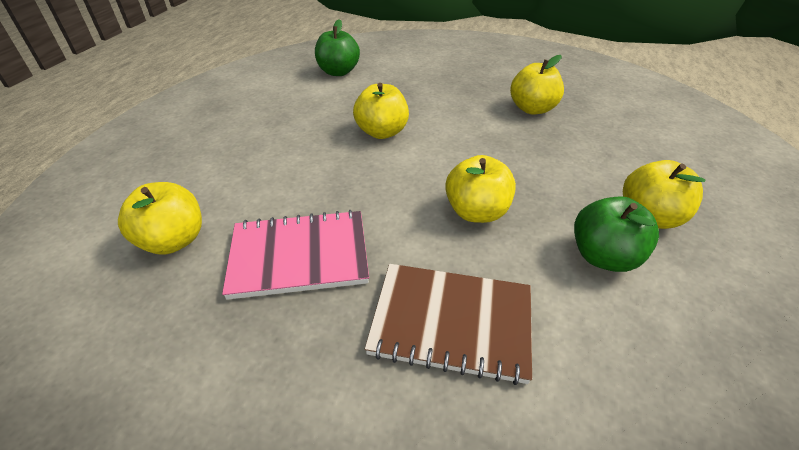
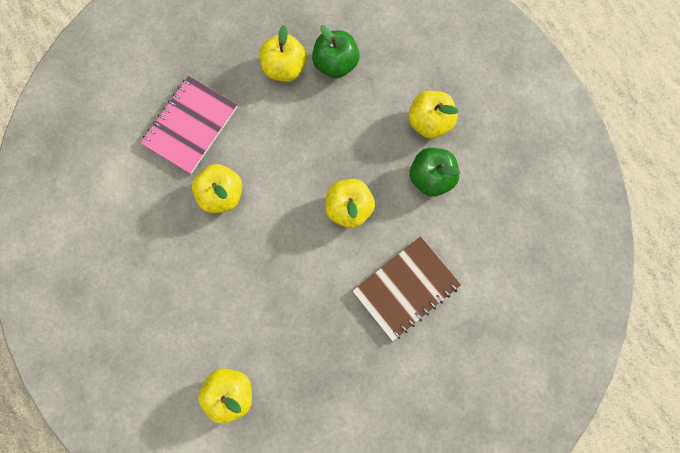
camera: 50 degrees left, 35 degrees up
(299, 256) = (302, 330): pink notebook -> pink notebook (190, 126)
(338, 72) = (98, 157): green apple -> green apple (335, 63)

